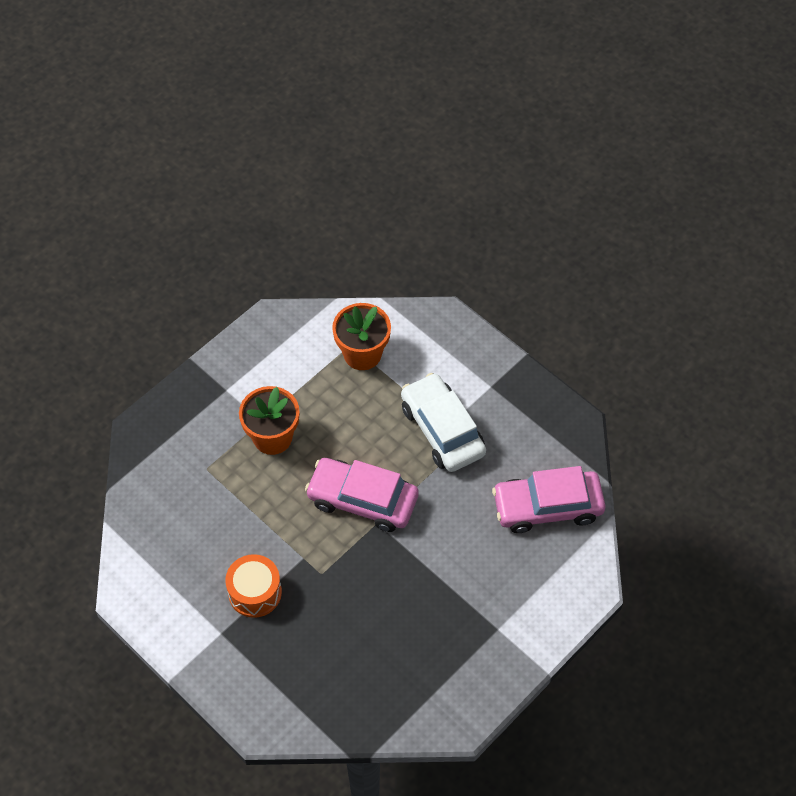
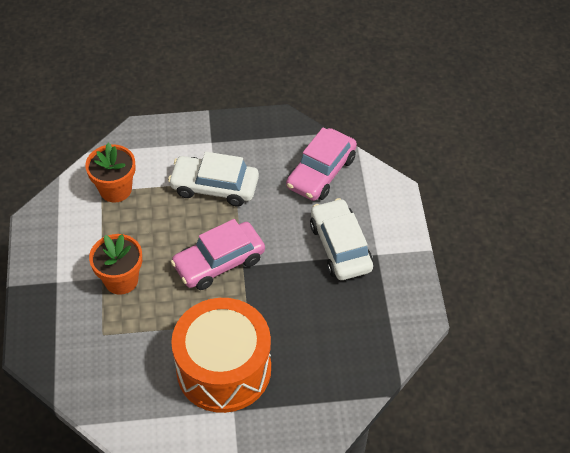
camera: 50 degrees left, 5 degrees down
(255, 592) = (223, 369): orange drum -> orange drum, size x2.05
(475, 590) = (340, 247): none -> white car

